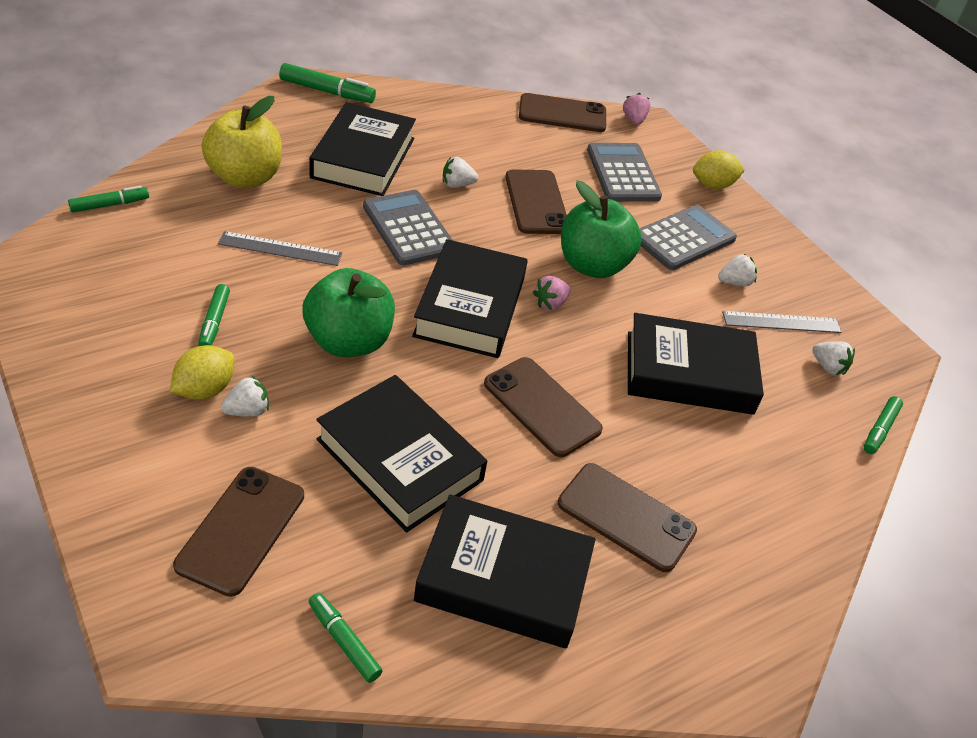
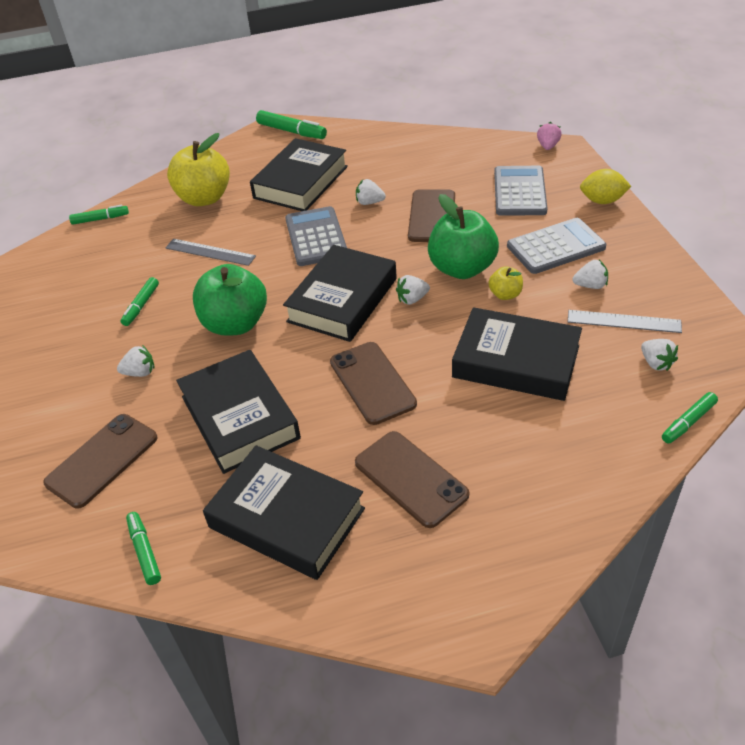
camera: 25 degrees right, 0 degrees up
(205, 389) = (115, 355): yellow lemon -> none
(550, 303) = (412, 299): pink strawberry -> white strawberry
(562, 114) = (483, 143): brown phone -> none
(650, 295) = (505, 294): none -> yellow apple

